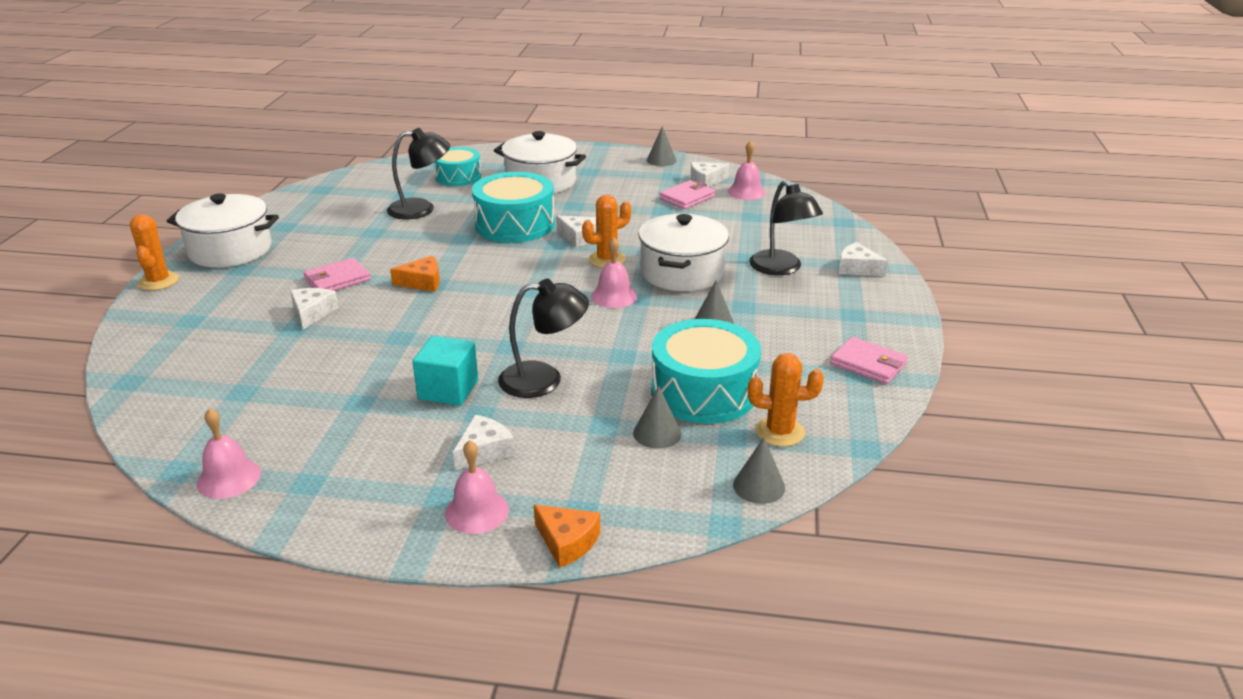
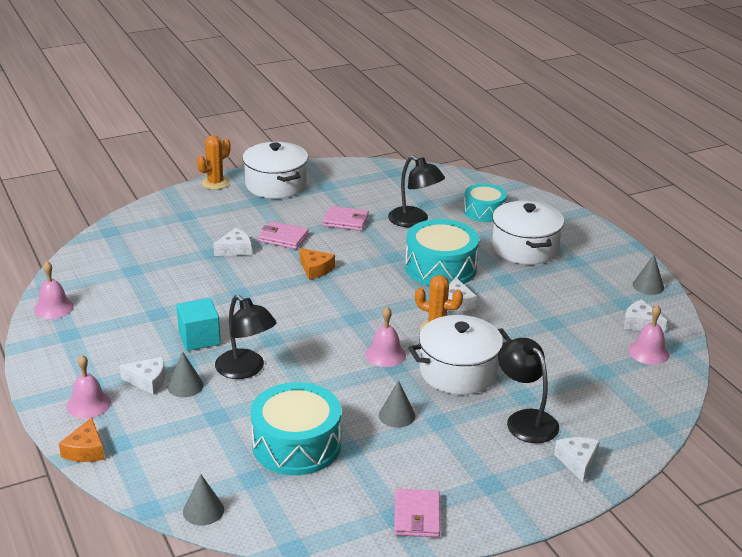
camera: 55 degrees right, 0 degrees up
(657, 433) = (226, 442): grey cone -> grey cone (185, 386)
(687, 198) = (593, 326): pink wallet -> pink wallet (345, 221)
(779, 432) = (277, 499): orange cactus -> none
(781, 268) = (525, 420): black lamp -> black lamp turned 120 degrees clockwise

